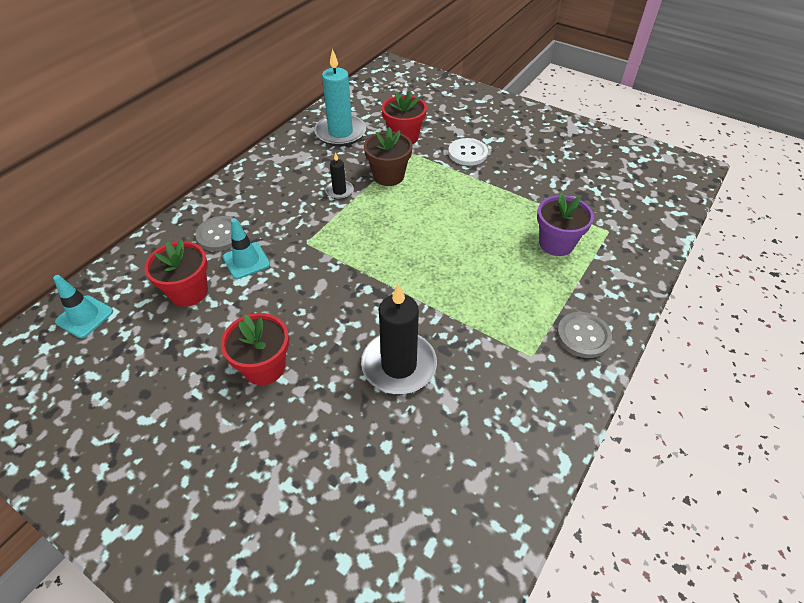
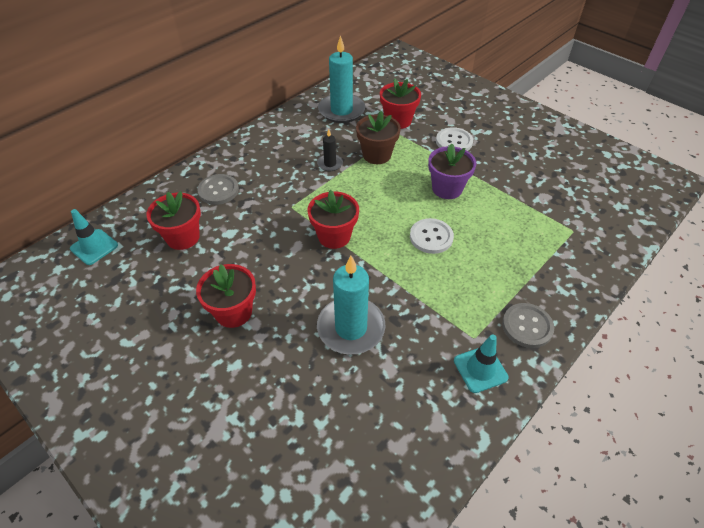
camera: 10 degrees right, 0 degrees up
(246, 261) = (236, 216): turquoise traffic cone -> turquoise traffic cone (480, 369)
(360, 268) = (334, 236): none -> red flower pot
(399, 365) = (351, 328): black candle -> turquoise candle
(464, 256) = (431, 237): none -> white button
(556, 243) = (520, 236): purple flower pot -> purple flower pot (447, 189)

